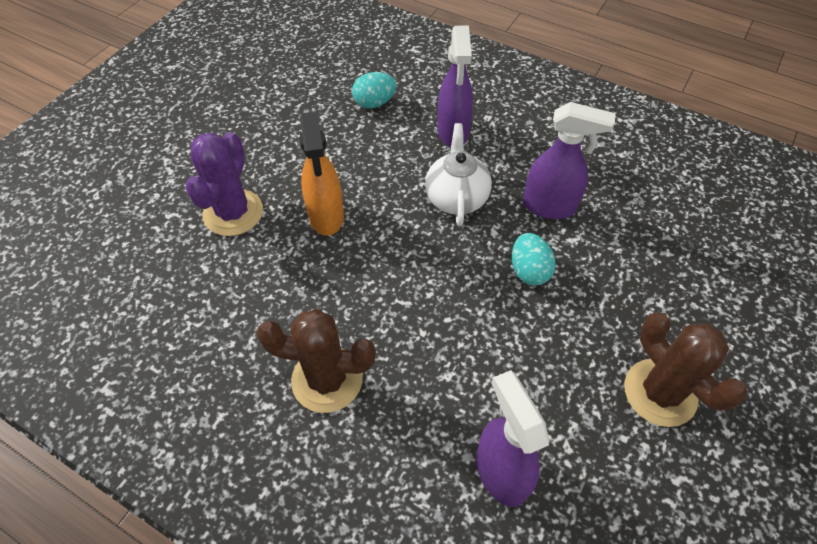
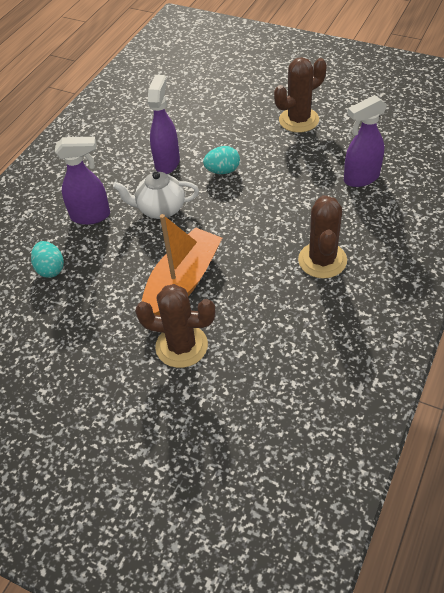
camera: 90 degrees left, 5 degrees down
(233, 213) = (181, 346): purple cactus -> brown cactus
(326, 217) = (182, 282): orange spray bottle -> orange boat

